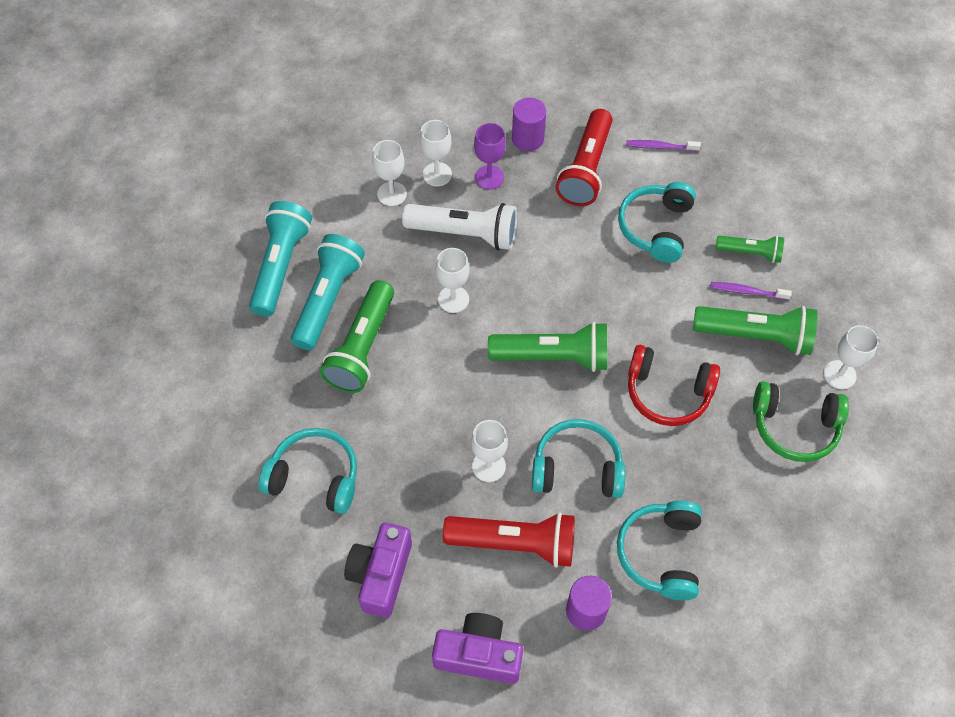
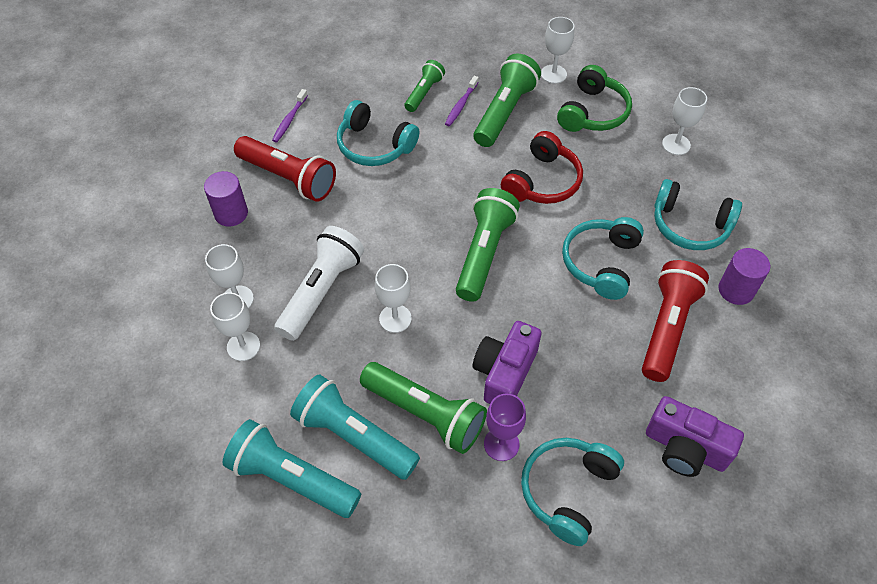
camera: 75 degrees left, 5 degrees down
(478, 654) = (771, 381): purple camera -> purple camera (504, 372)
(488, 466) = (586, 330): white goblet -> white goblet (676, 144)
(489, 177) = (262, 255): purple goblet -> purple goblet (501, 444)

